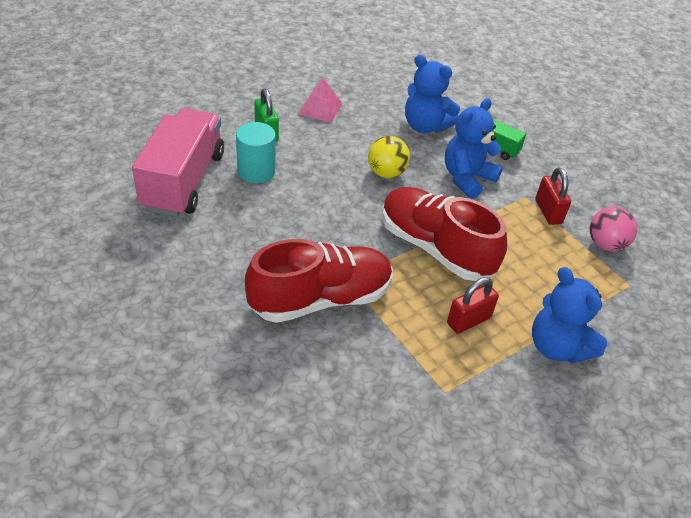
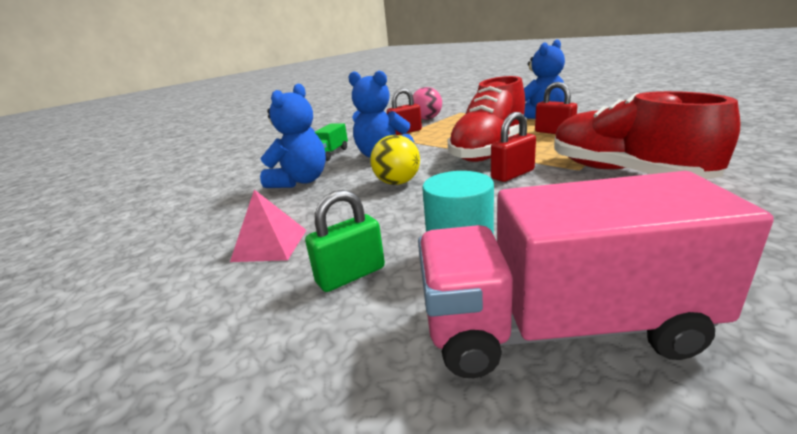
camera: 95 degrees left, 20 degrees down
(361, 237) = (512, 174): none -> red padlock

